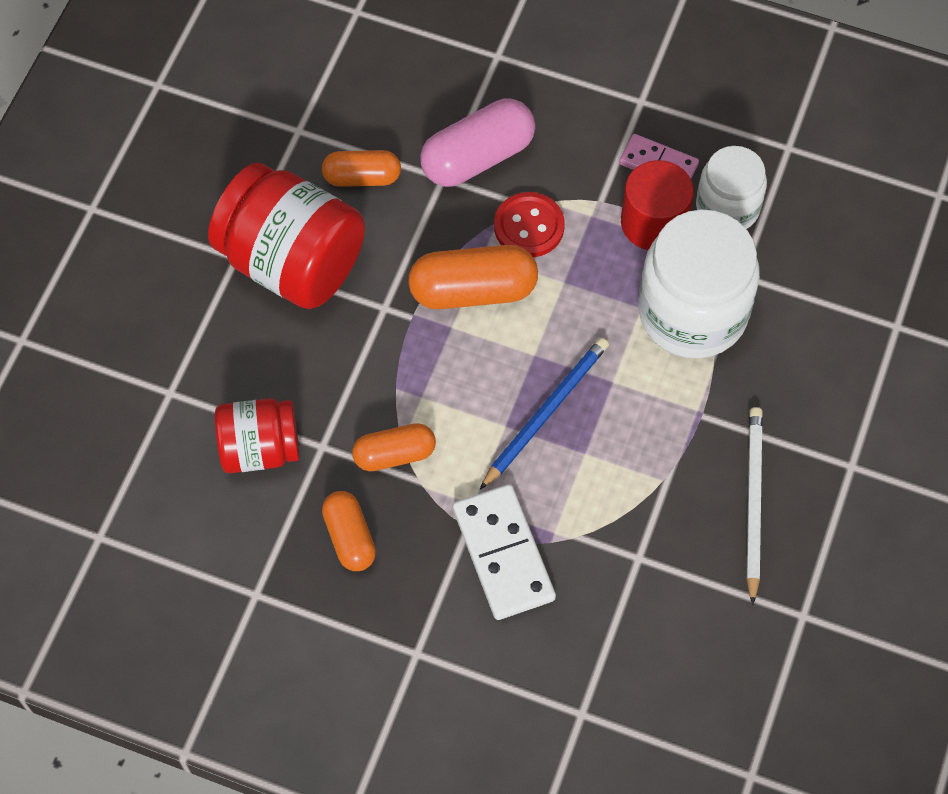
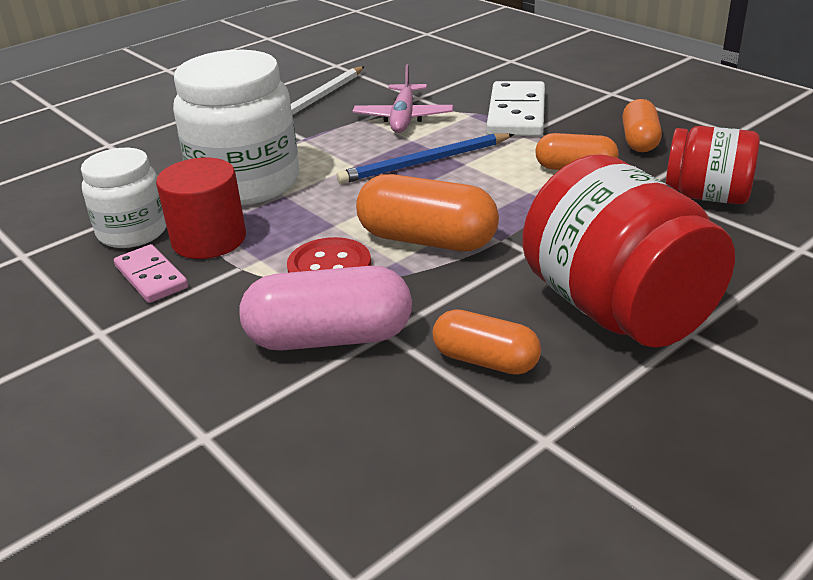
camera: 150 degrees left, 30 degrees down
(624, 498) = (403, 118): none -> pink plane

